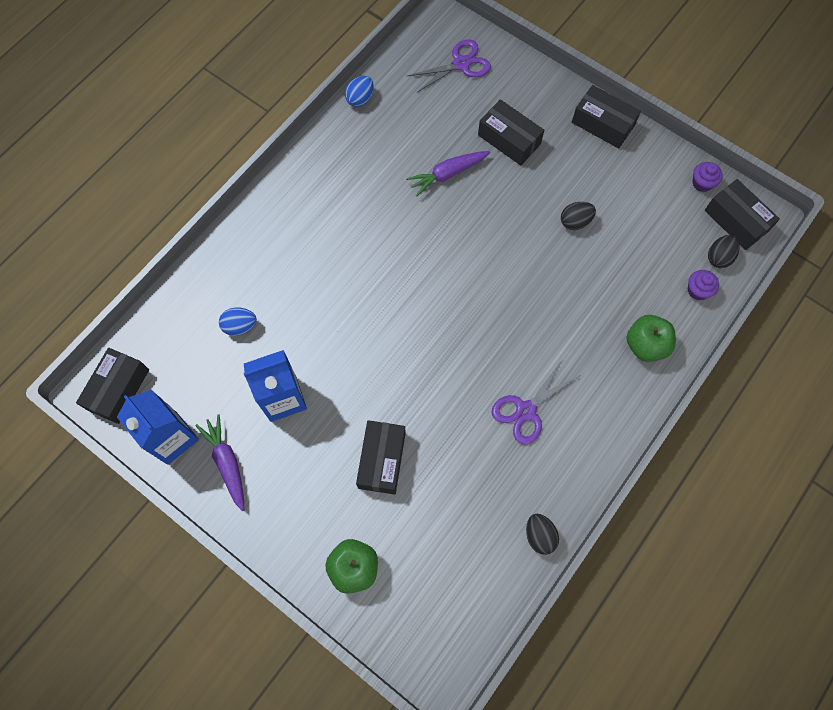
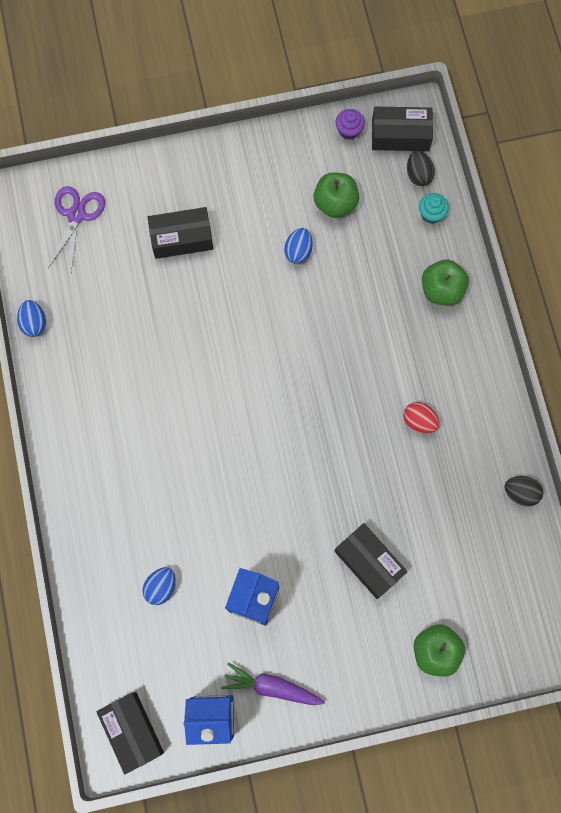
camera: 50 degrees left, 5 degrees up
(447, 174) = (170, 312): purple carrot -> none
(526, 410) = (419, 421): purple scissors -> red egg
(575, 222) = (298, 251): black egg -> blue egg
(602, 124) = (233, 156): black box -> none
(637, 218) = (335, 203): none -> green apple
(697, 290) = (431, 214): purple cupcake -> turquoise cupcake

